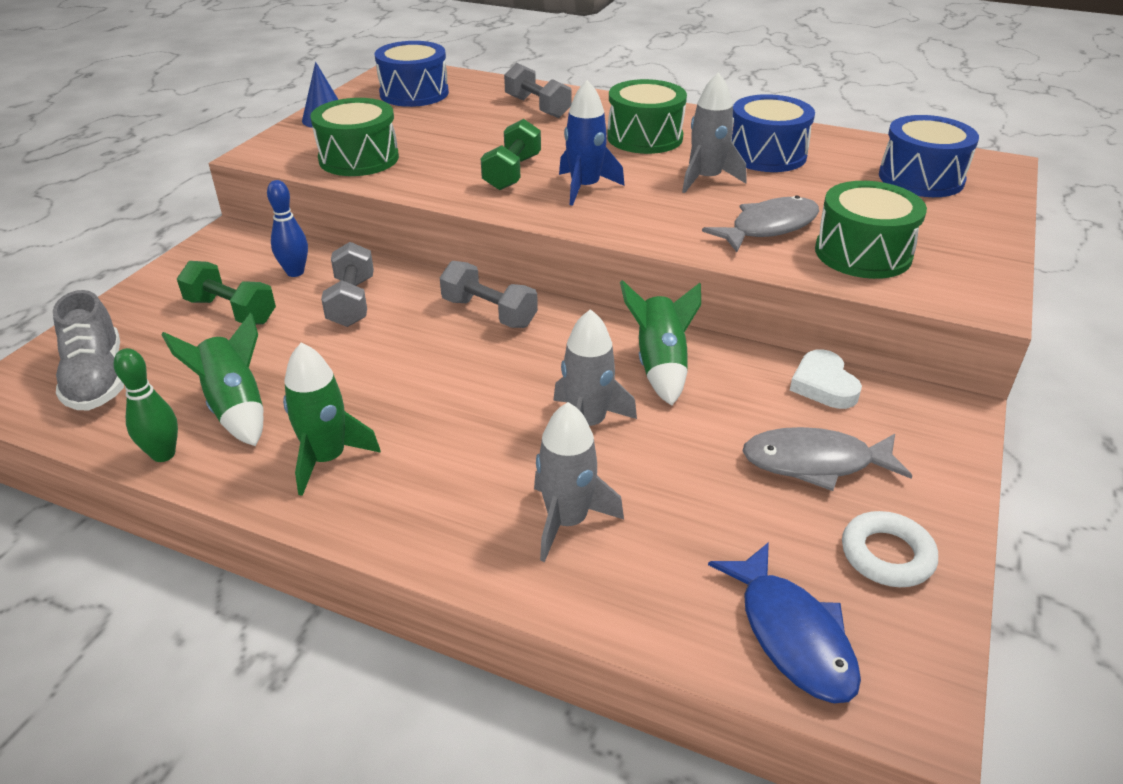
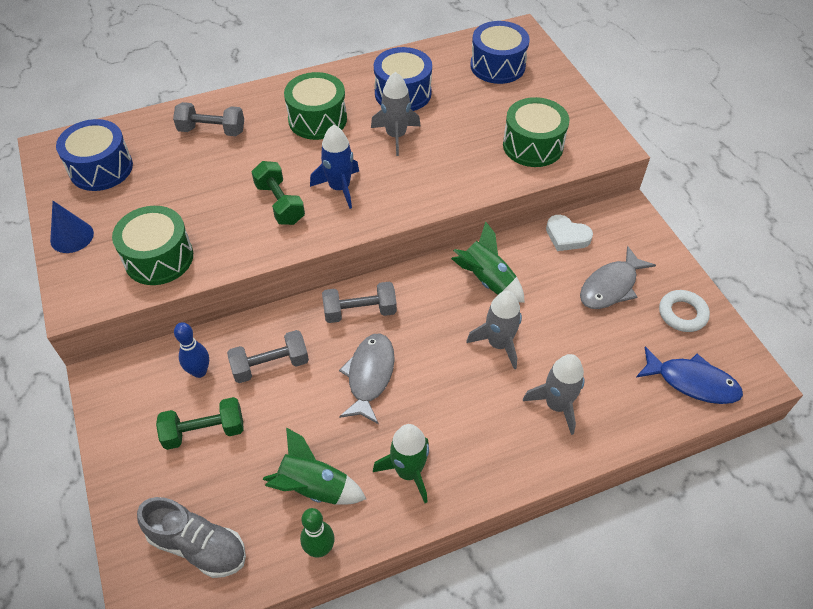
camera: 45 degrees left, 15 degrees up
(352, 302) = (270, 365): grey dumbbell -> grey dumbbell turned 60 degrees counterclockwise
(769, 227) = (471, 155): grey fish -> grey fish (370, 375)

